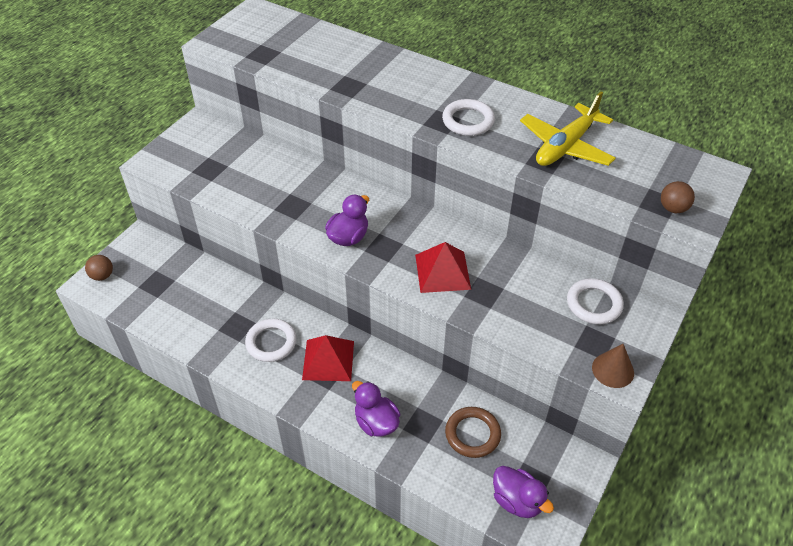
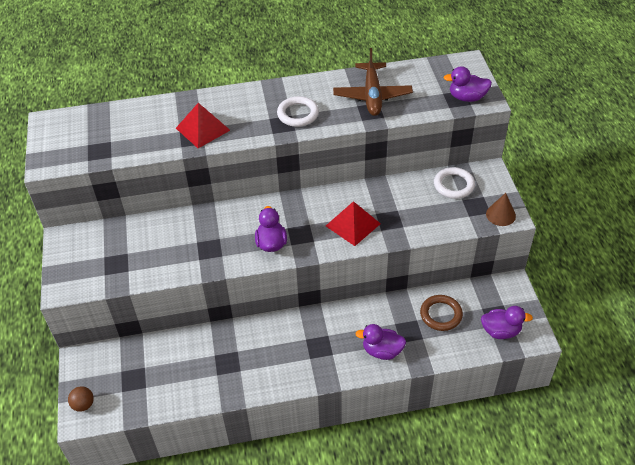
camera: 40 degrees left, 0 degrees up
(271, 342) = (263, 355): white ring -> none
(328, 360) = (312, 338): red pyramid -> red pyramid (203, 129)
(565, 146) = (372, 96): yellow plane -> brown plane
(673, 208) = (467, 97): brown ball -> purple duck

